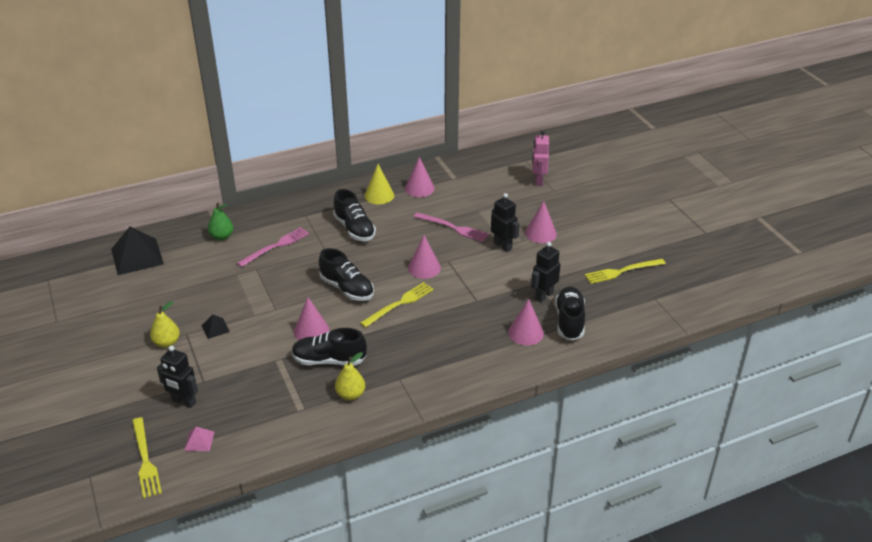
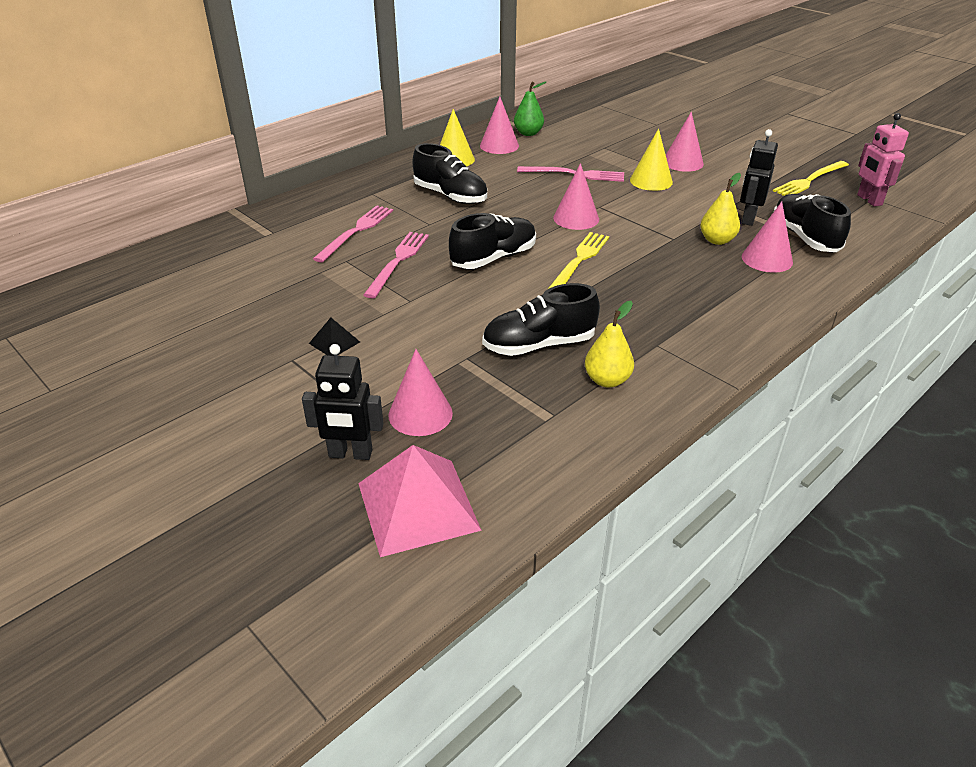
camera: 20 degrees left, 0 degrees up
(137, 256) = (148, 280): black pyramid -> none
(145, 460) = (340, 564): yellow fork -> none
(167, 343) = (267, 378): yellow pear -> yellow pear (717, 240)
(199, 441) = (418, 506): pink pyramid -> pink pyramid, size x2.17
(222, 237) = (268, 235): green pear -> green pear (528, 133)
(286, 277) = (398, 262): none -> pink fork
(311, 331) = (483, 315): pink cone -> pink cone (420, 414)
(347, 288) = (493, 258): black shoe -> black shoe turned 60 degrees counterclockwise
(503, 246) = (651, 181): black robot -> yellow cone
(538, 180) = (631, 119): pink robot -> pink robot (869, 200)

